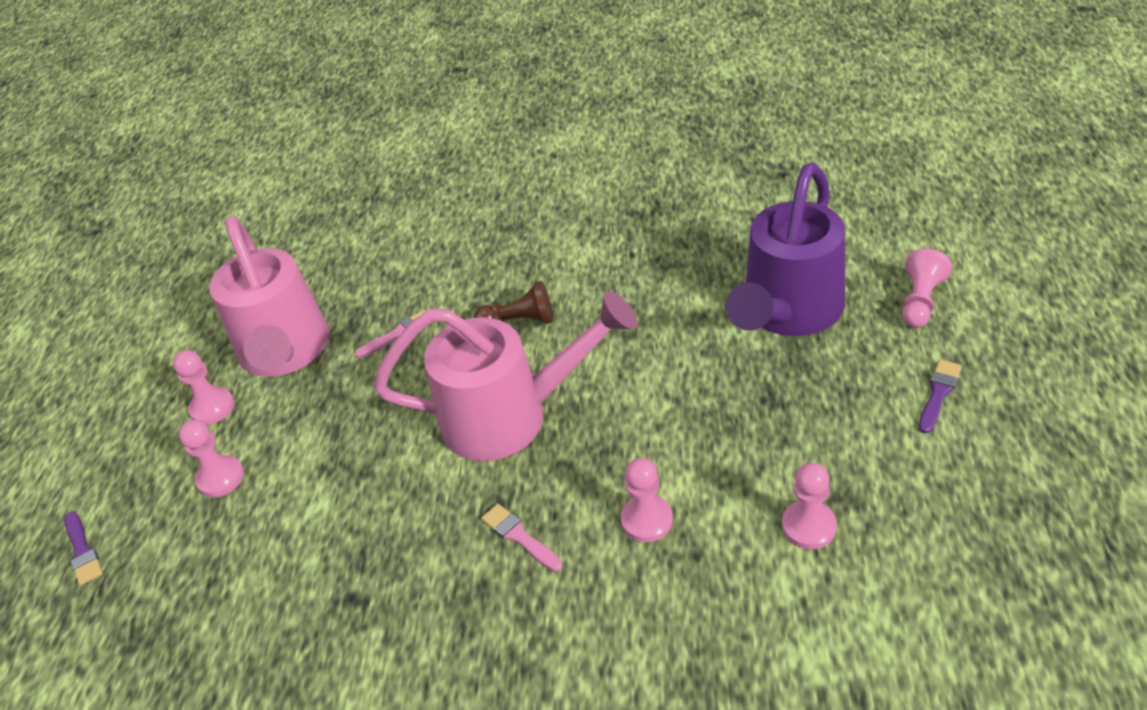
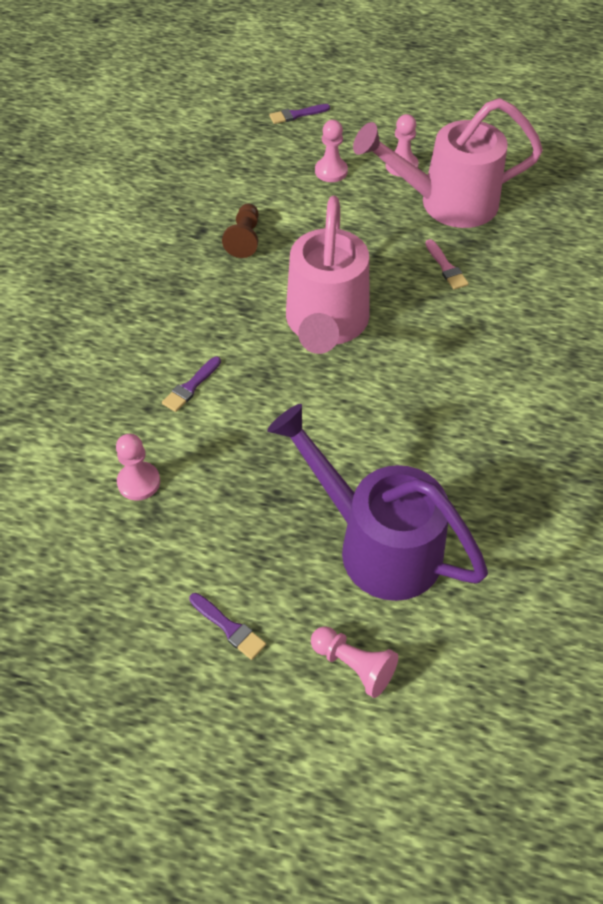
camera: 95 degrees right, 10 degrees up
(519, 536) = (210, 315): pink brush -> none
(520, 321) = (434, 345): brown pawn -> brown pawn (244, 239)
(647, 520) = (190, 387): pink pawn -> purple brush

